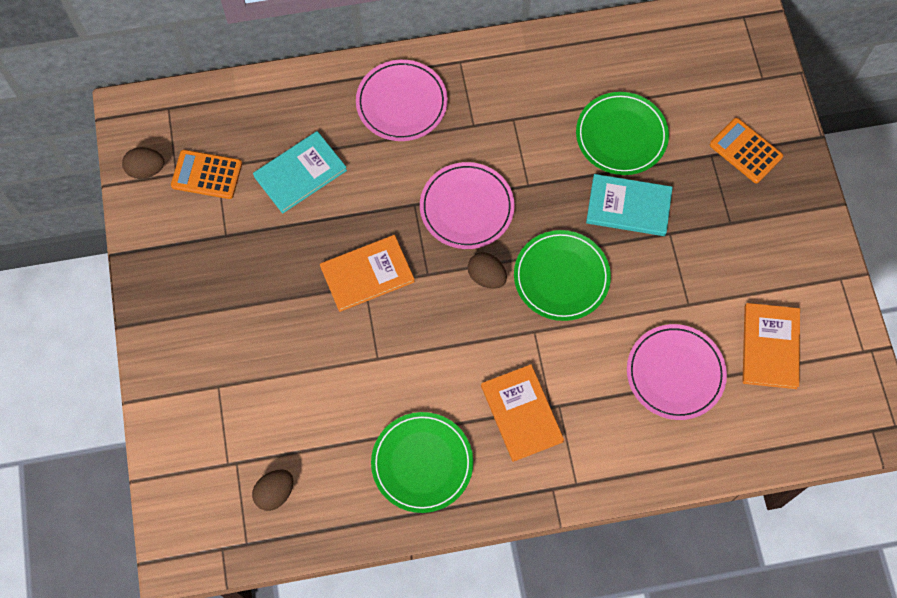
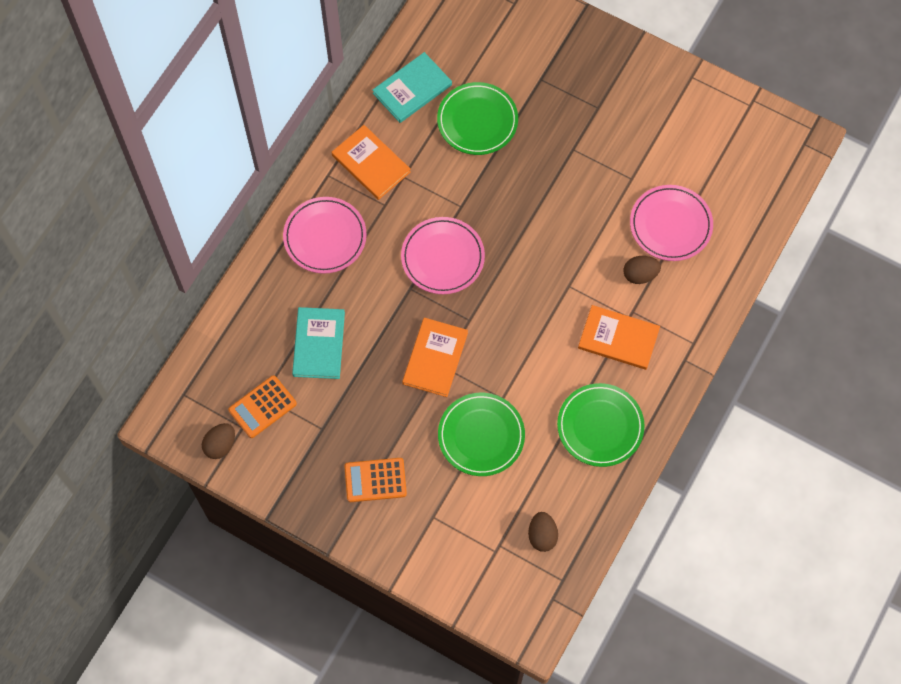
camera: 50 degrees left, 0 degrees up
(486, 277) = (504, 284): brown egg -> brown egg (640, 275)
(561, 277) = (545, 239): green plate -> green plate (481, 435)
(628, 207) = (532, 158): turquoise book -> turquoise book (412, 89)
(745, 151) = (556, 56): orange calculator -> orange calculator (375, 480)
(770, 347) = (701, 155): orange book -> orange book (371, 164)

